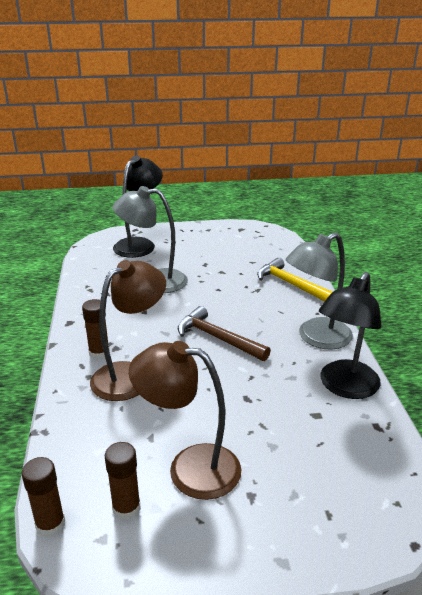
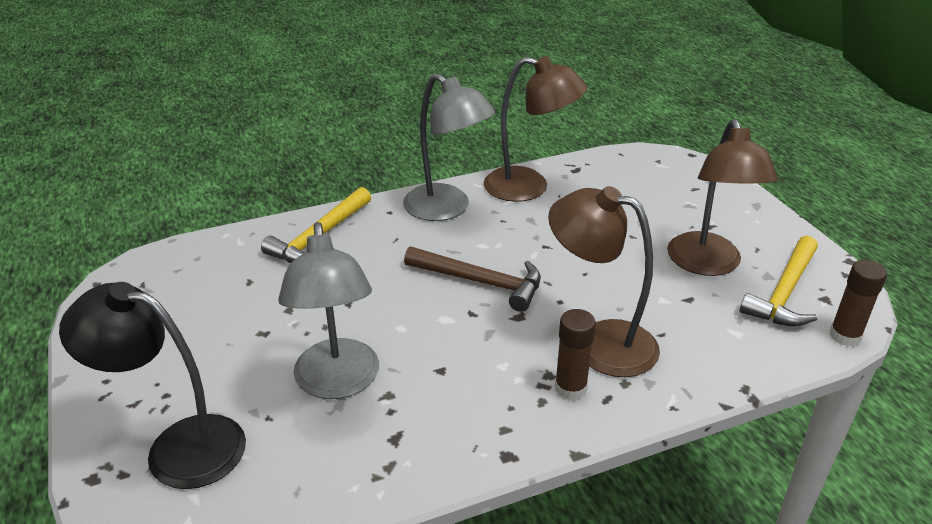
camera: 105 degrees left, 5 degrees up
(126, 508) = (784, 292): brown glue stick -> yellow hammer
(218, 338) = (481, 282): brown hammer -> brown hammer turned 90 degrees counterclockwise
(344, 387) = (529, 187): black lamp -> brown lamp

